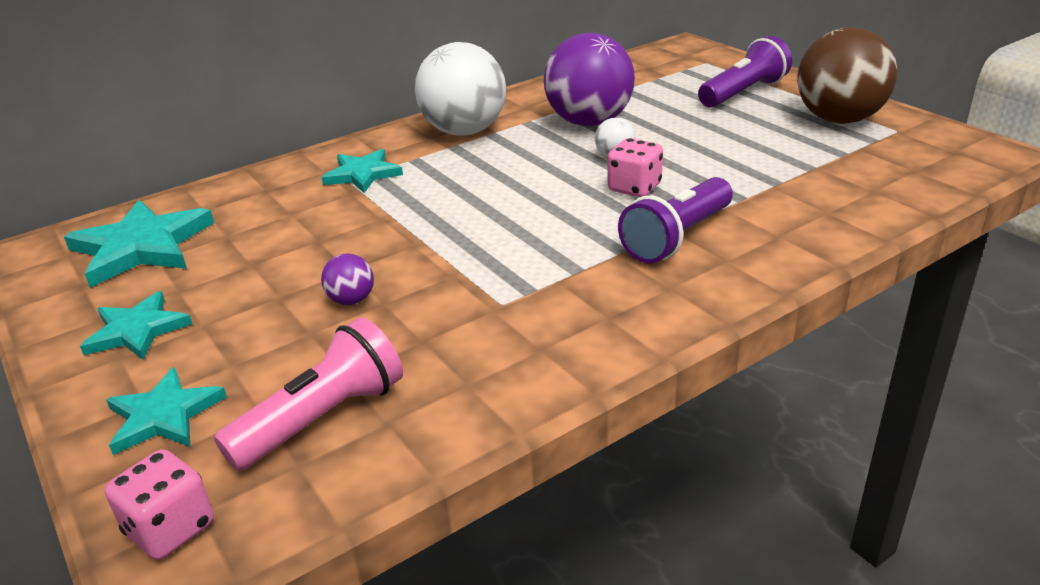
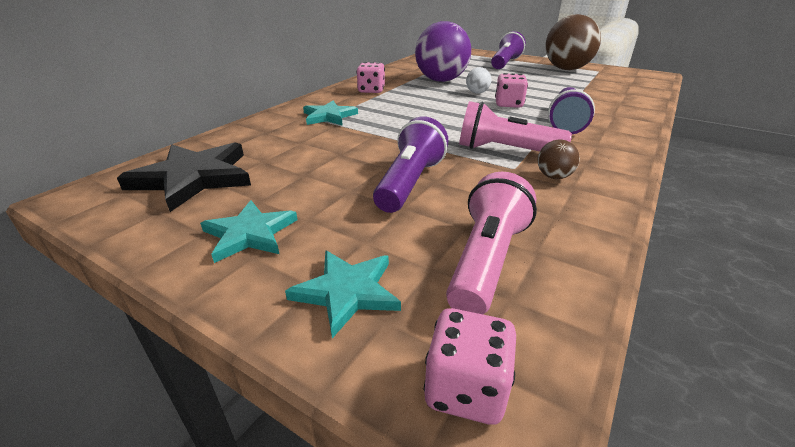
camera: 25 degrees left, 0 degrees up
(142, 247) = (194, 178): turquoise star -> black star
(351, 300) = (410, 183): purple ball -> purple flashlight
(464, 131) = (371, 90): white ball -> pink dice
(524, 273) = (505, 150): none -> pink flashlight
(535, 328) = (554, 177): none -> brown ball

